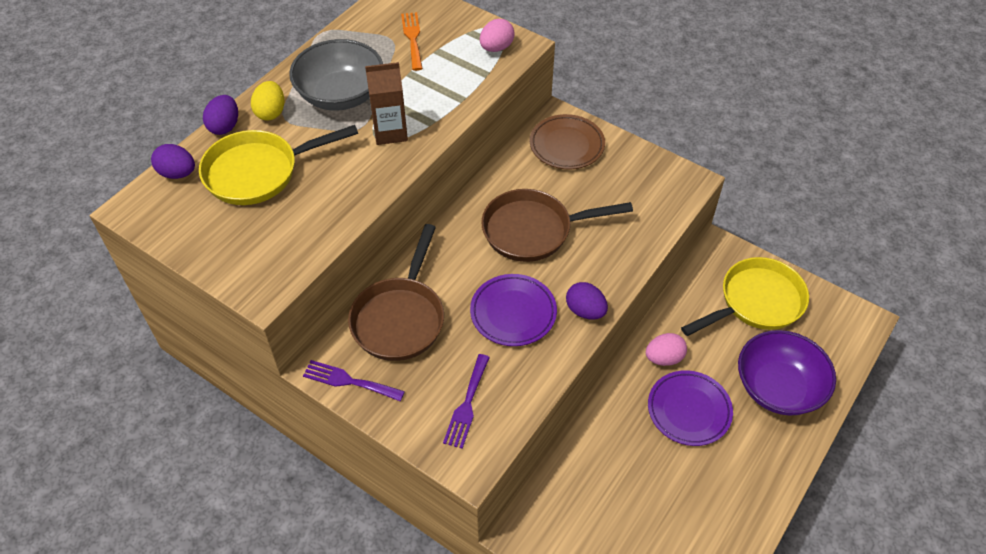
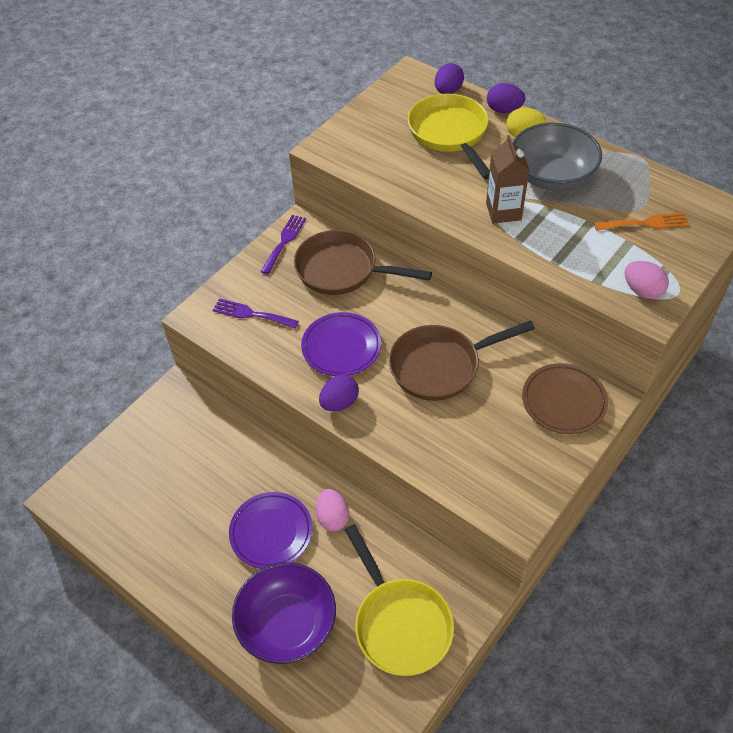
camera: 95 degrees right, 0 degrees up
(533, 230) = (440, 366): brown pan -> brown pan turned 105 degrees counterclockwise

